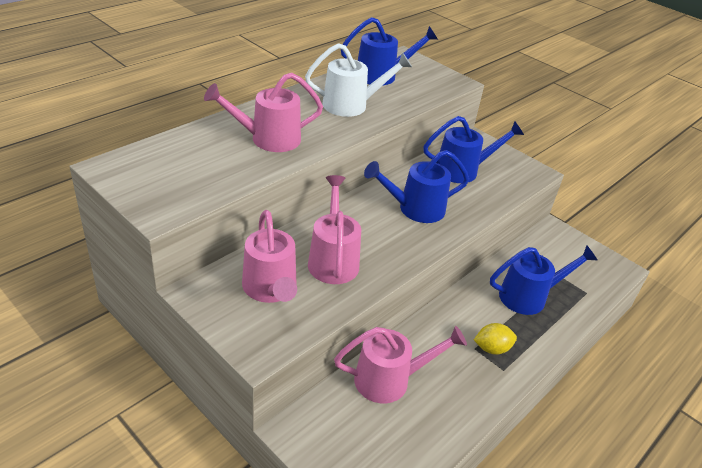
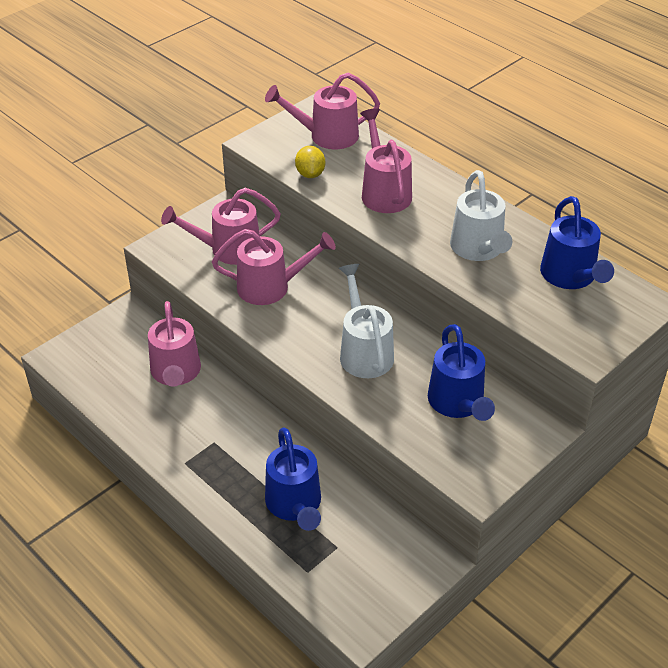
camera: 95 degrees right, 5 degrees up
(163, 164) = (326, 136): none -> pink watering can
(414, 209) = (364, 351): blue watering can -> white watering can
(492, 348) = (213, 456): yellow lemon -> yellow lemon (310, 174)

